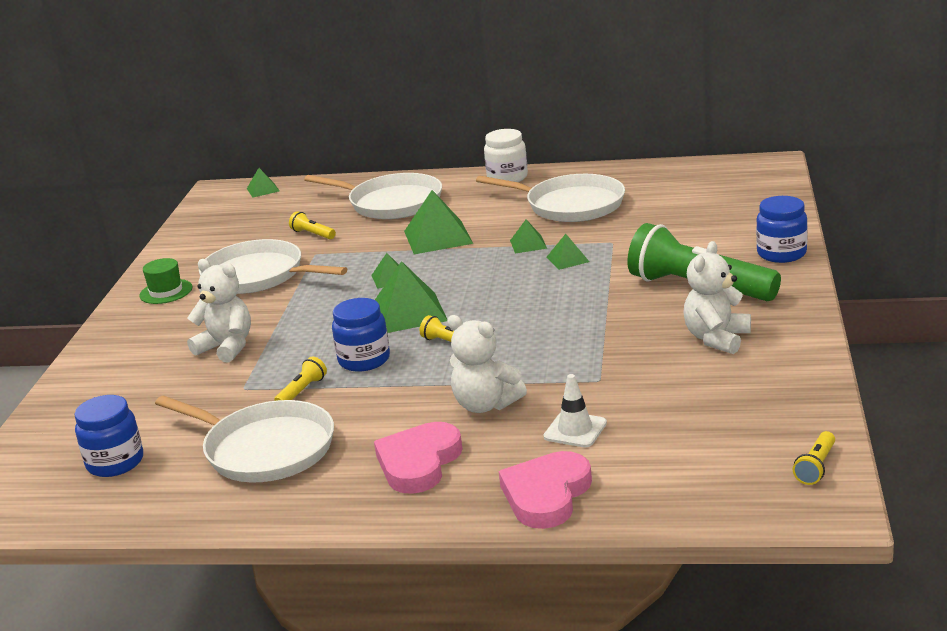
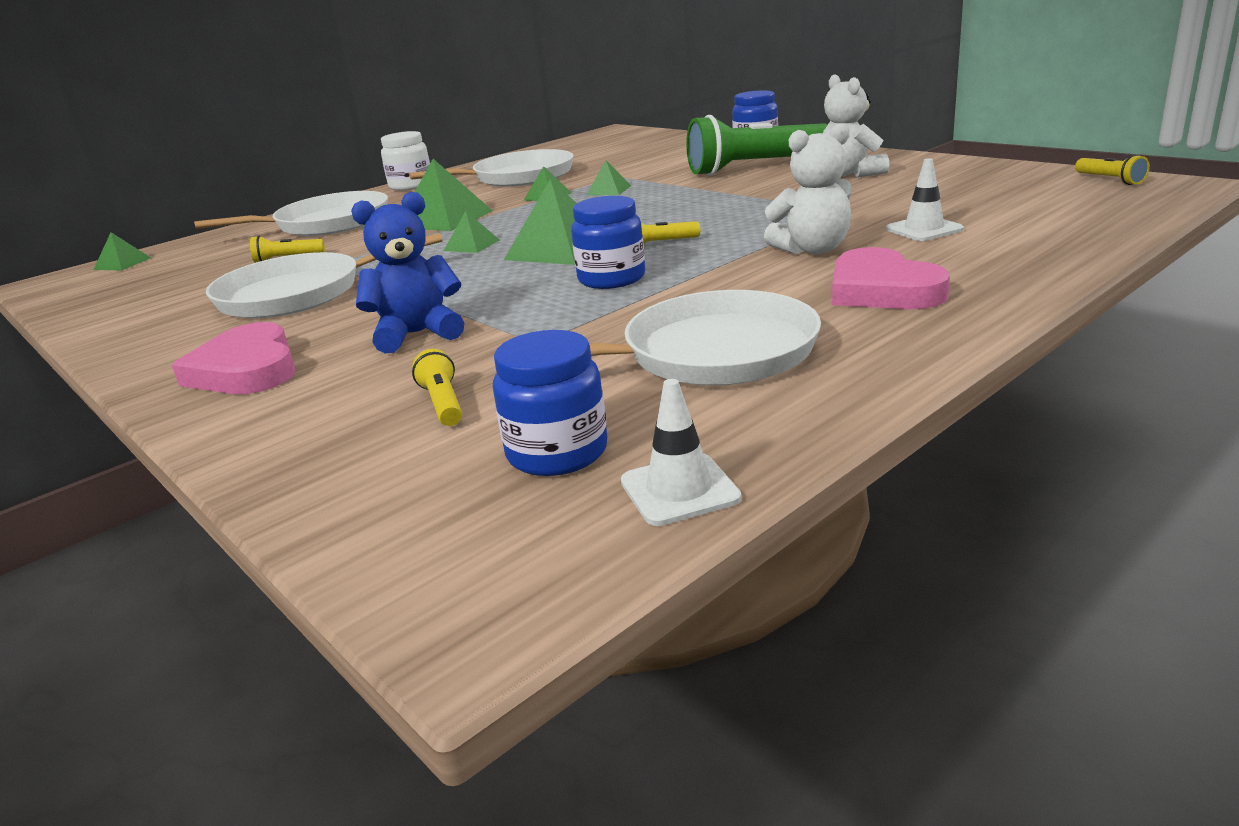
camera: 50 degrees left, 0 degrees up
(100, 511) = (679, 490): none -> white traffic cone
(166, 291) = (189, 344): green hat -> none
(227, 347) = (417, 334): white teddy bear -> blue teddy bear
(302, 391) = (614, 315): yellow flashlight -> yellow flashlight (443, 403)
(546, 495) = (1033, 255): pink heart -> pink heart (246, 369)

